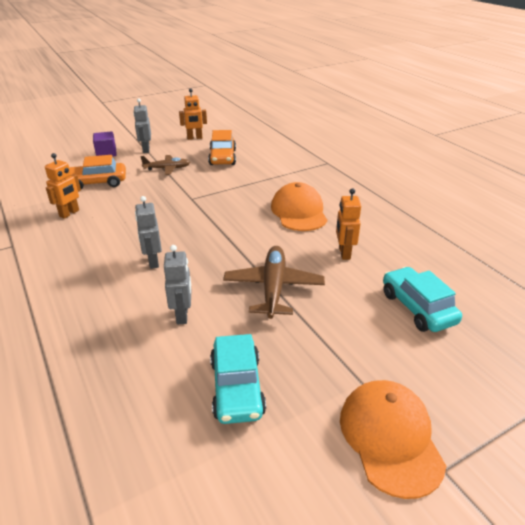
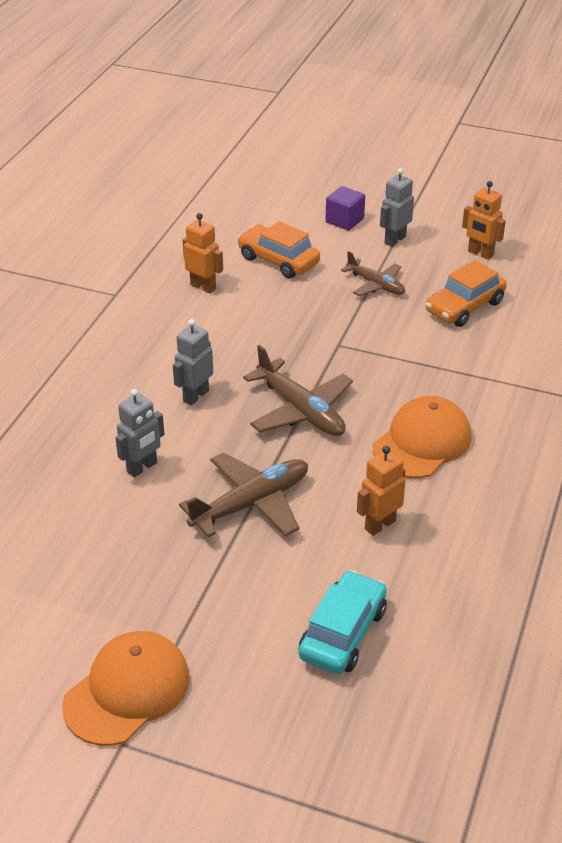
camera: 50 degrees right, 5 degrees up
(69, 213) = (203, 287): orange robot -> orange robot turned 135 degrees counterclockwise
(222, 233) = (301, 410): none -> brown plane
(237, 387) = (90, 559): turquoise car -> none

